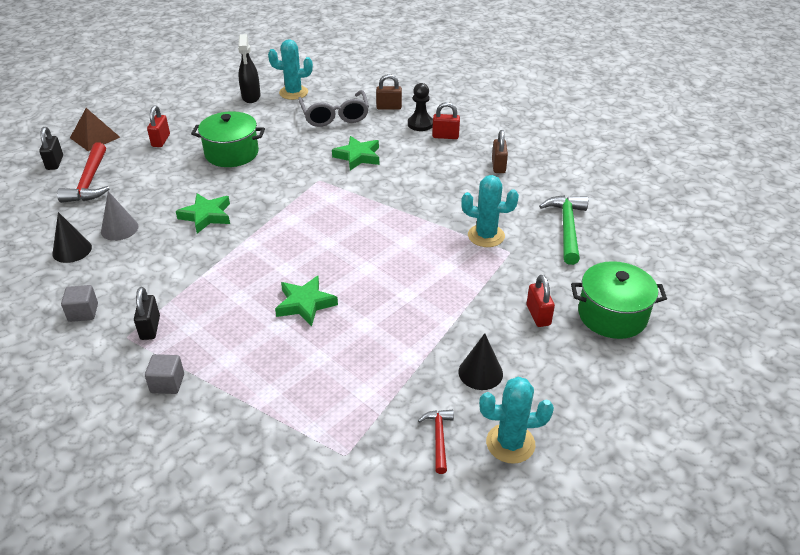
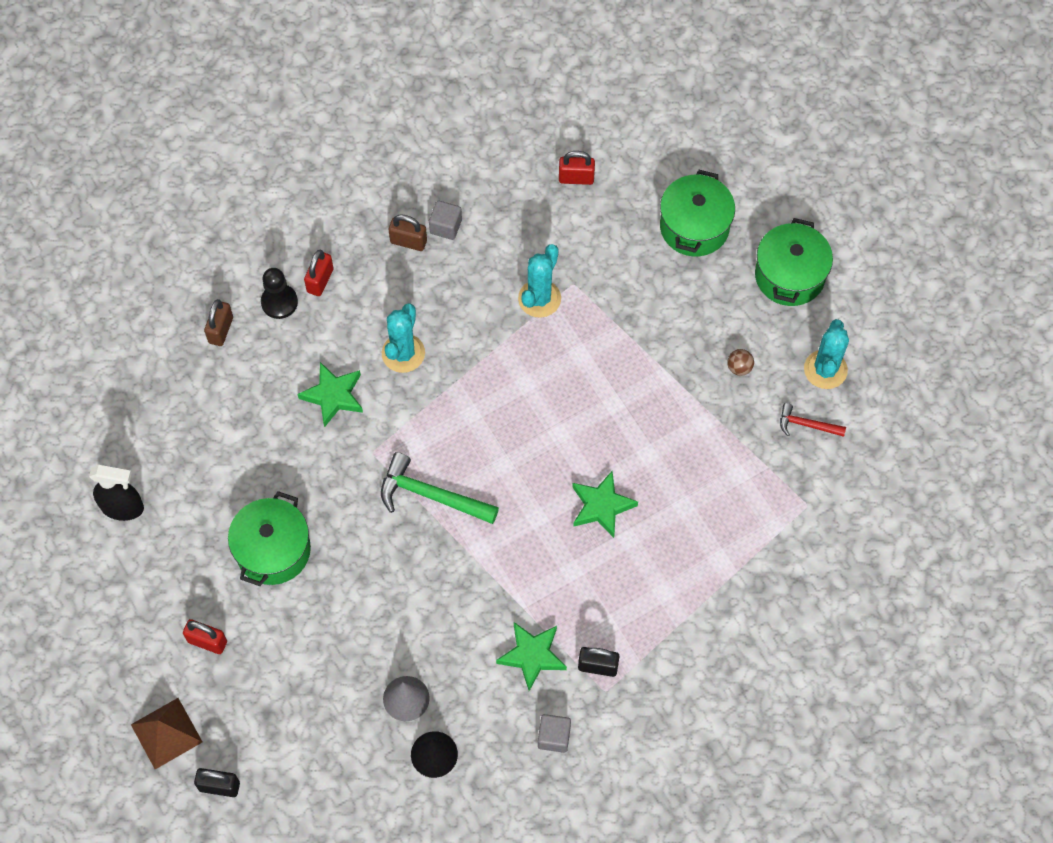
camera: 75 degrees left, 25 degrees up
(89, 182) = (286, 737): red hammer -> none
(167, 383) = (683, 652): grey cube -> grey cube (446, 226)
(206, 216) = (409, 594): green star -> green star (532, 656)
(293, 93) = (132, 447): turquoise cactus -> turquoise cactus (403, 353)
(334, 116) = (220, 404): grey glasses -> none
(480, 372) = (739, 368): black cone -> brown ball
(538, 315) = (677, 292): red padlock -> red padlock (576, 178)
(567, 228) = (549, 214): green hammer -> green hammer (430, 495)
(603, 394) = (789, 276): none -> green pot

